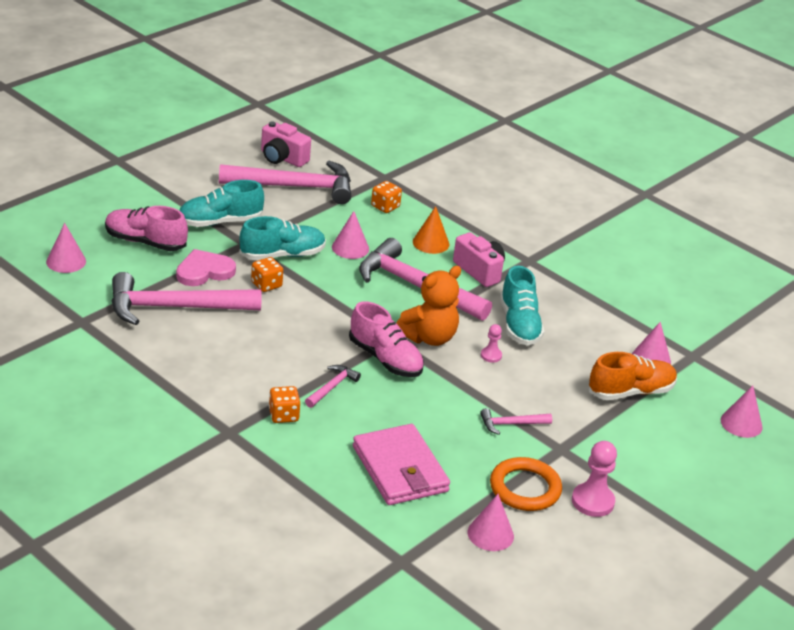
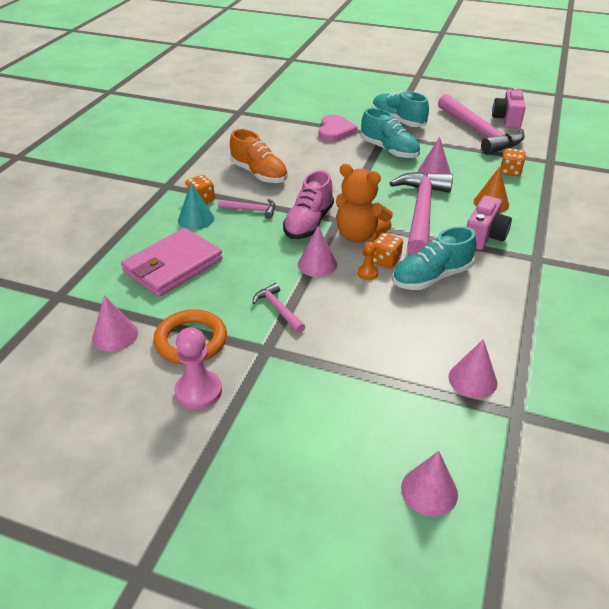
camera: 70 degrees right, 5 degrees up
(66, 261) = (293, 92): pink cone -> pink cone (317, 264)
(145, 242) = (343, 106): pink shoe -> none
(174, 308) = (284, 133): pink hammer -> none
(204, 271) = (335, 131): pink heart -> pink heart turned 60 degrees clockwise
(266, 285) = (346, 154): orange dice -> orange dice (385, 260)
(321, 430) = (196, 219): none -> turquoise cone
(491, 355) = (367, 273): pink pawn -> orange pawn
(630, 392) = (400, 377): orange shoe -> orange shoe (259, 174)

